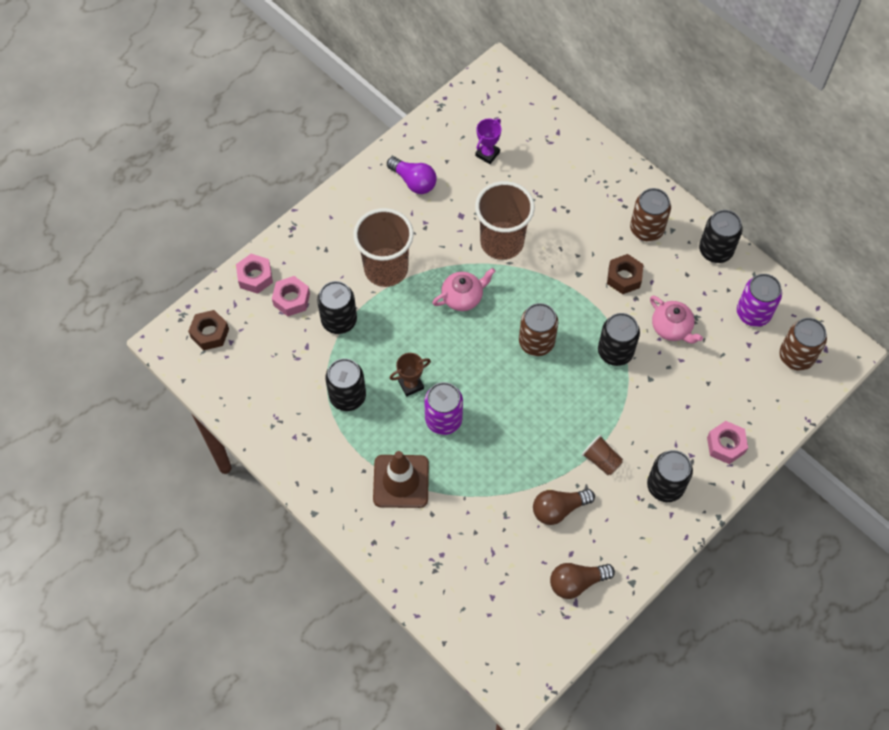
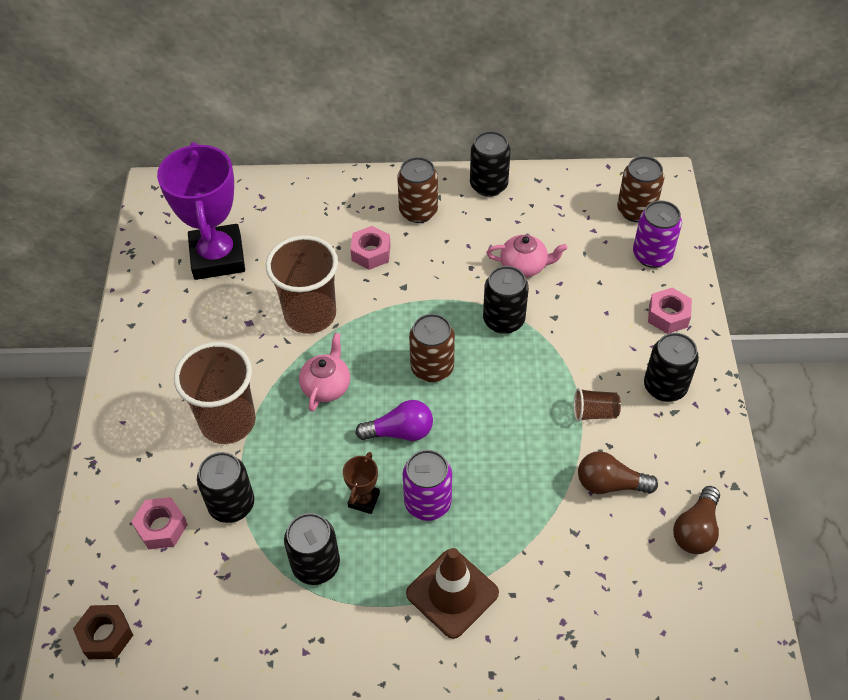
camera: 45 degrees left, 10 degrees down
(255, 277) = (100, 539): pink nut -> pink nut (371, 253)
(413, 181) = (173, 329): purple light bulb -> purple light bulb (400, 432)
(487, 154) = (217, 257): purple trophy -> purple trophy, size x2.36
(559, 509) = (610, 484): brown light bulb -> brown light bulb turned 75 degrees clockwise
(624, 277) = (443, 260): brown nut -> none
(753, 313) = (569, 206): purple can -> purple can (652, 255)

